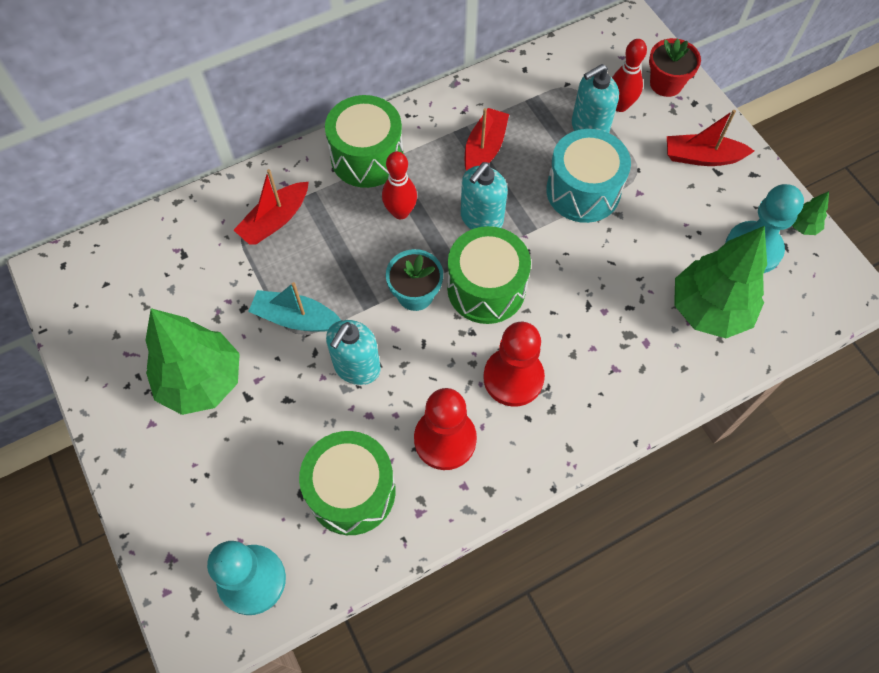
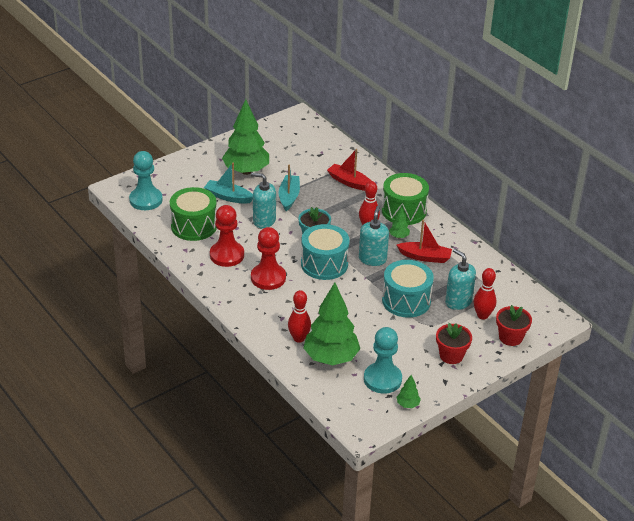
camera: 80 degrees right, 25 degrees down
(275, 421) = (228, 197): none -> turquoise boat
(431, 174) = (399, 236): none -> green tree
(481, 219) = (372, 259): turquoise soap dispenser -> turquoise soap dispenser turned 75 degrees clockwise
(486, 288) = (324, 264): green drum -> turquoise drum
(664, 349) = (299, 338): none -> red bowling pin
(702, 157) = (451, 355): red boat -> red flower pot

